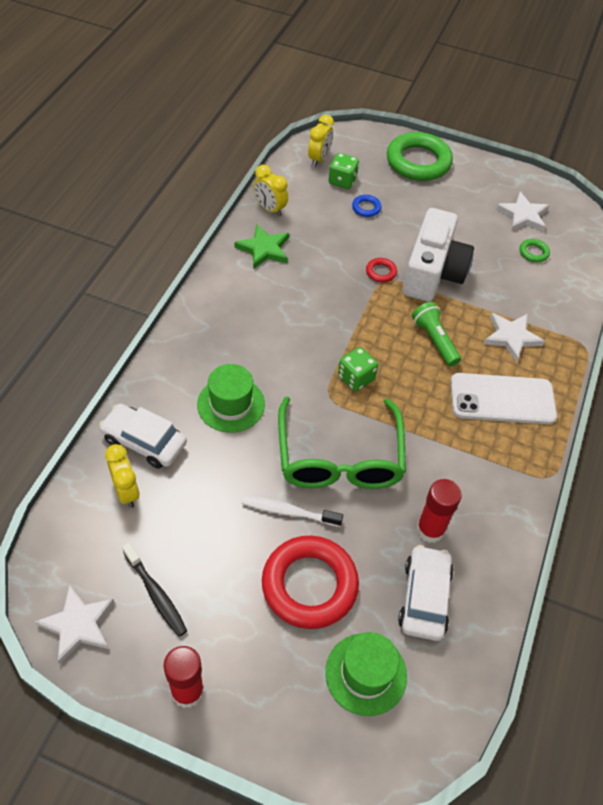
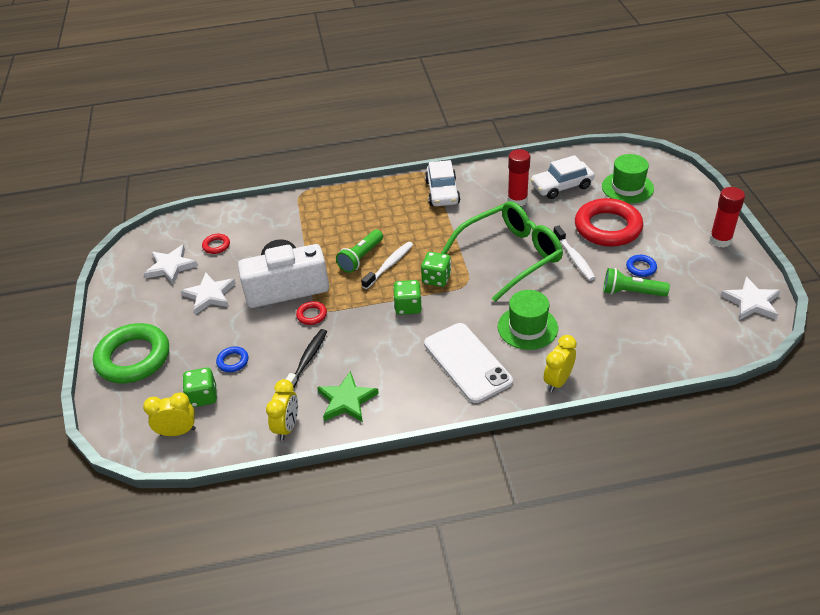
camera: 115 degrees left, 10 degrees down
(126, 492) = (653, 337): yellow clock -> yellow clock (558, 381)
(144, 442) = (608, 353): white car -> white car (442, 192)
(156, 594) = (692, 282): black toothbrush -> black toothbrush (307, 360)
(195, 522) = (631, 292): none -> green flashlight
(220, 562) = (641, 268): none -> blue ring
(335, 337) = (408, 307): none -> green dice
(405, 355) = (389, 265): none -> white toothbrush
(502, 399) = (385, 209): white phone -> white phone (467, 362)
(511, 337) = (323, 225): white star -> white star (210, 295)
(533, 252) = (216, 246): green ring -> red ring

